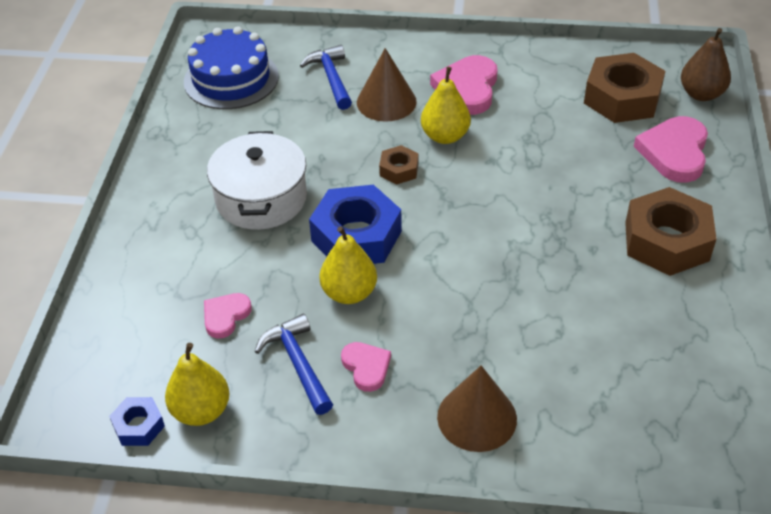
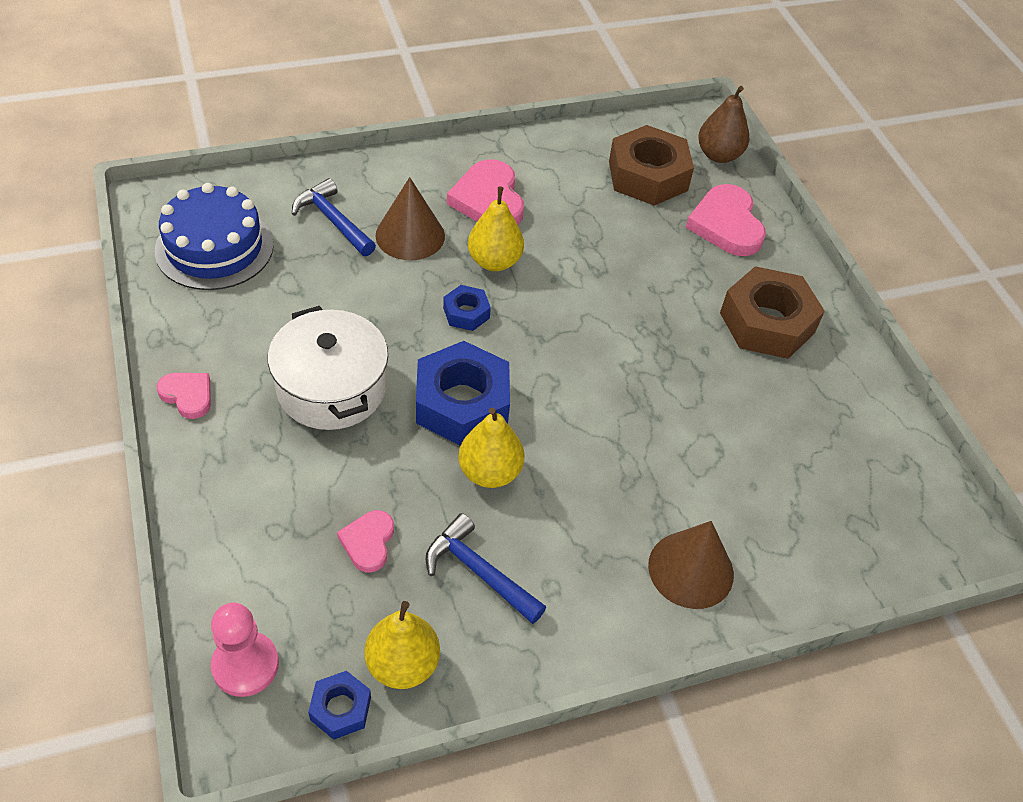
camera: 30 degrees left, 5 degrees up
(90, 373) = (245, 665): none -> pink pawn
(366, 367) = (553, 552): pink heart -> pink heart (187, 395)
(399, 170) = (466, 313): brown nut -> blue nut

